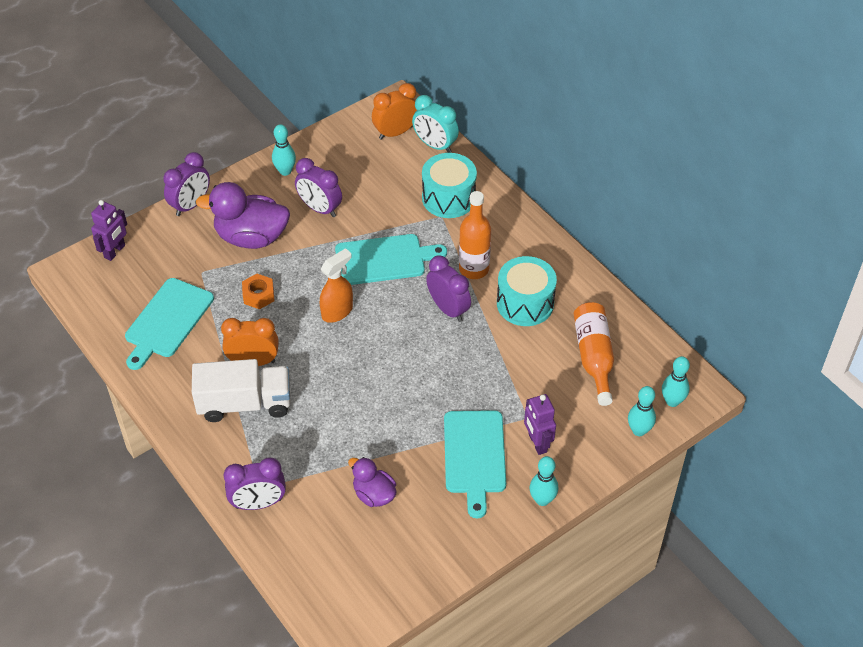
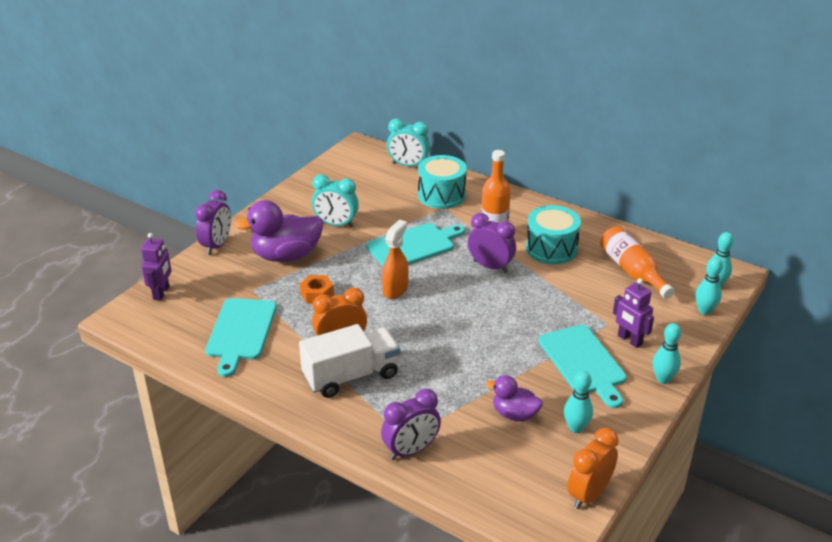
camera: 20 degrees left, 15 degrees down
(285, 171) = (290, 206): turquoise bowling pin -> turquoise bowling pin (576, 428)
(320, 209) = (336, 224): purple clock -> turquoise clock
(395, 132) = (370, 164): orange clock -> orange clock (589, 494)

